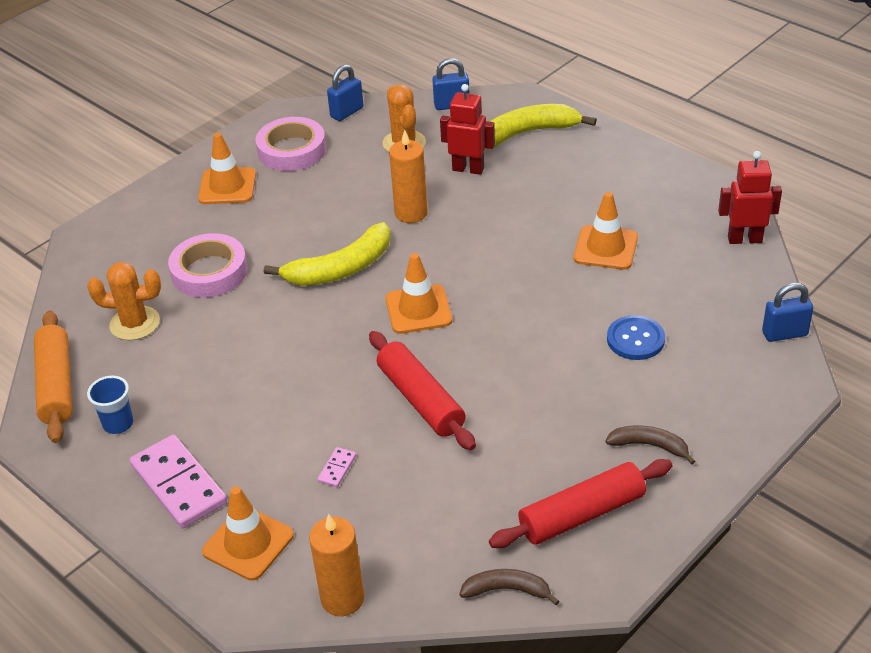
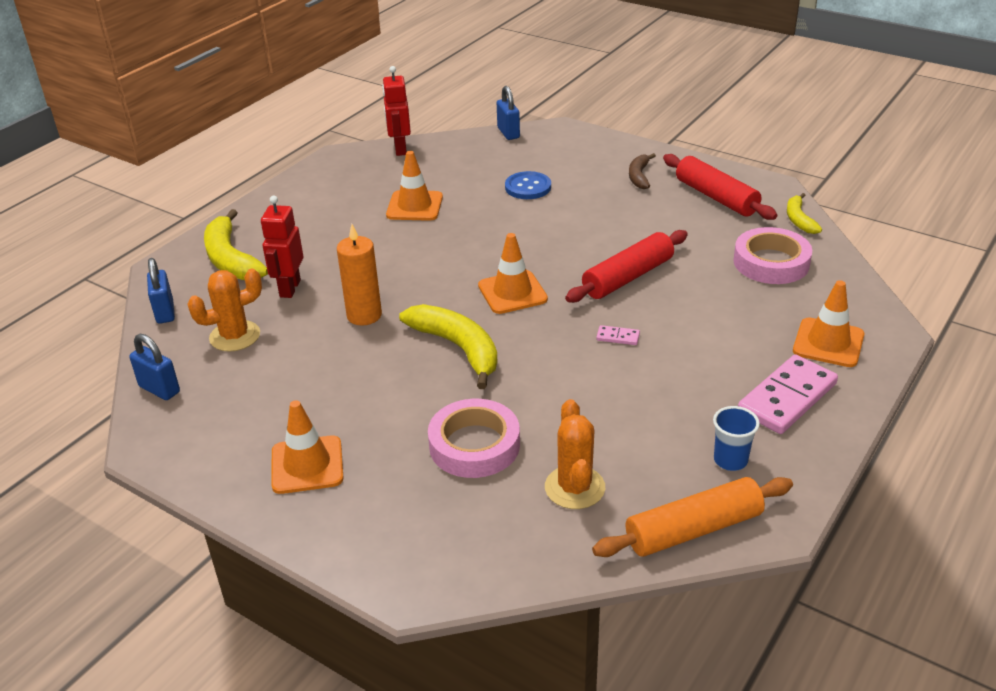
camera: 100 degrees left, 5 degrees down
(292, 150) = (234, 422): pink tape -> pink tape (771, 262)
(337, 468) = (724, 309): pink domino -> pink domino (618, 337)
(342, 598) = (851, 287): orange candle -> none
(507, 590) = (799, 220): brown banana -> yellow banana

